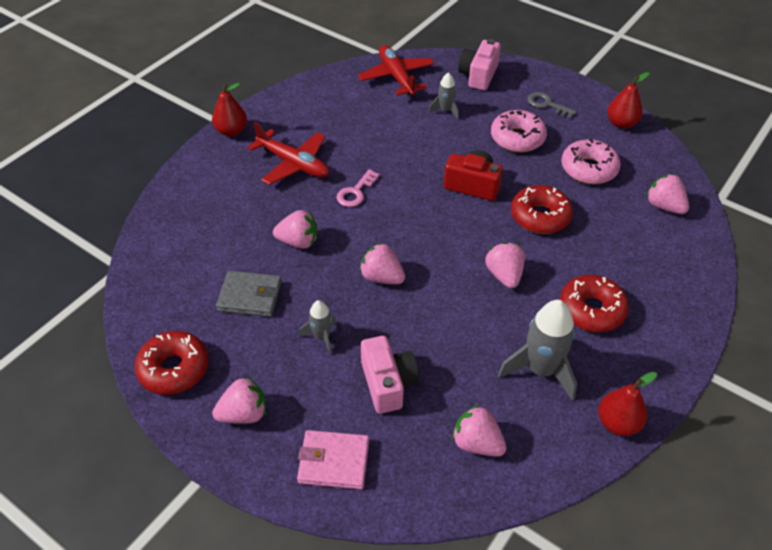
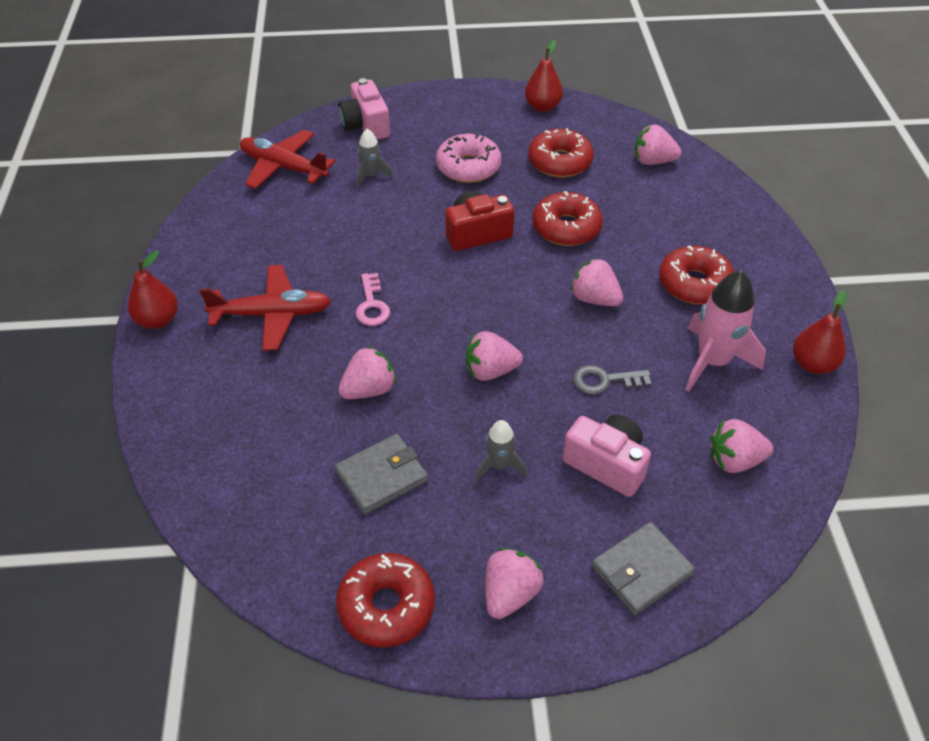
camera: 40 degrees left, 0 degrees up
(334, 462) = (641, 570): pink wallet -> grey wallet
(541, 370) = (713, 361): grey rocket -> pink rocket
(547, 104) = (460, 121): grey key -> grey key (604, 380)
(588, 169) = (560, 162): pink donut -> red donut

